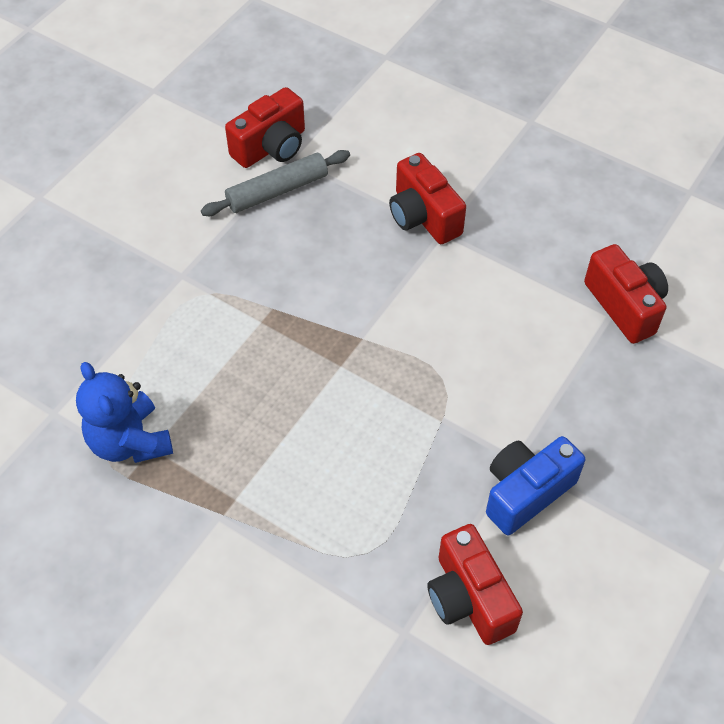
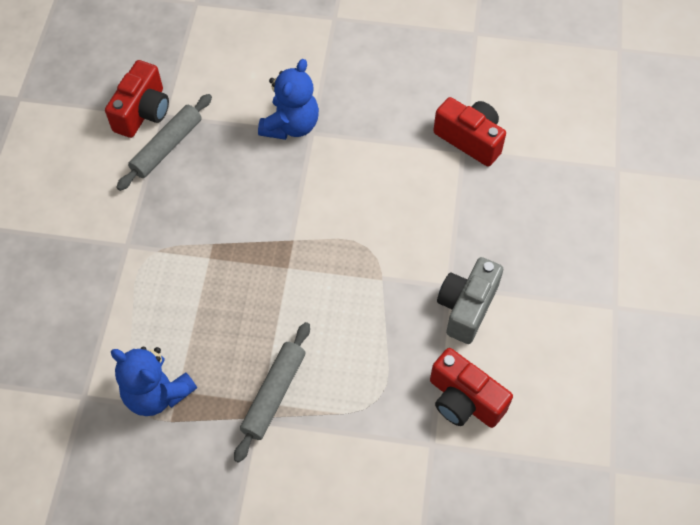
camera: 25 degrees left, 5 degrees up
(253, 496) = (274, 394): none -> grey rolling pin
(423, 216) = (291, 125): red camera -> blue teddy bear
(526, 492) = (466, 307): blue camera -> grey camera

